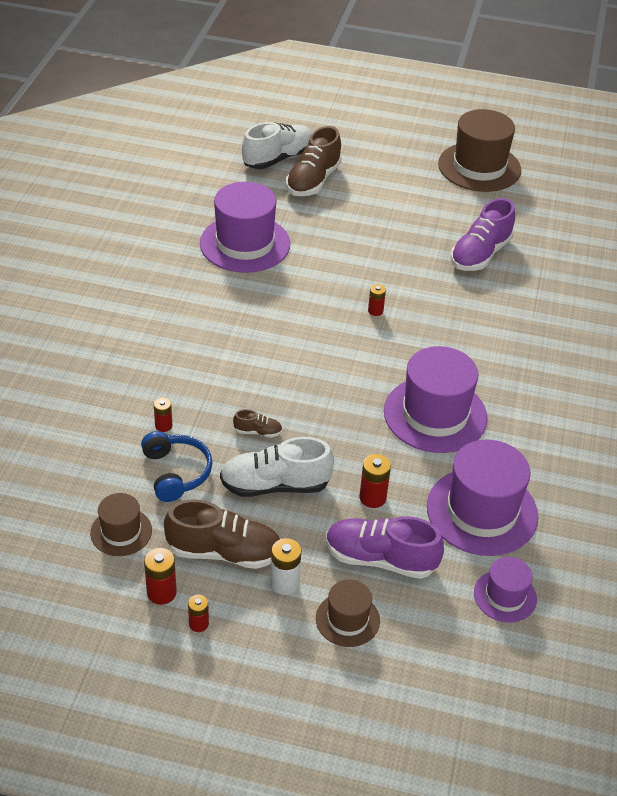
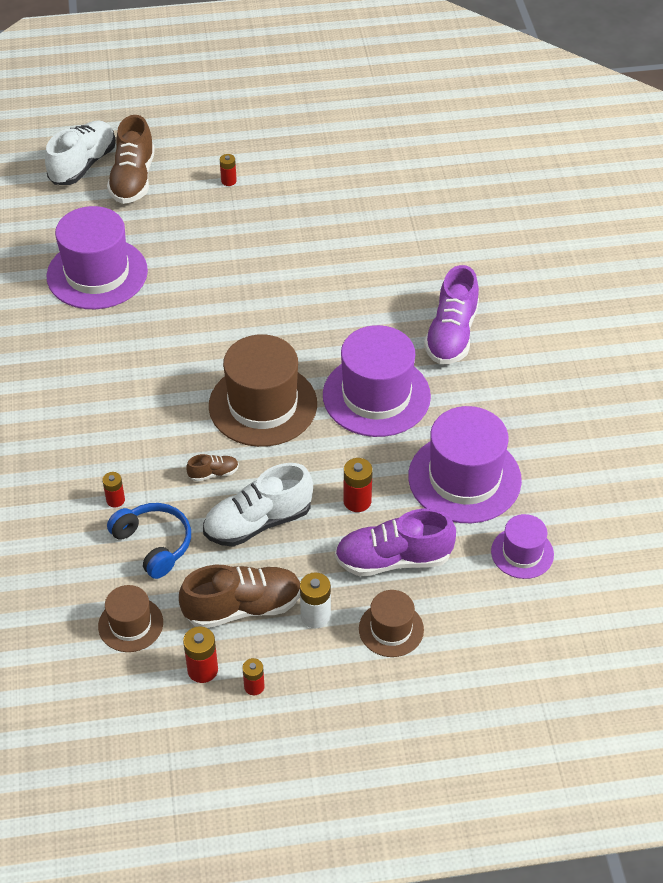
camera: 20 degrees left, 5 degrees up
(375, 311) = (267, 305): red battery -> red battery (228, 181)
(479, 167) = (296, 112): brown hat -> brown hat (263, 405)
(480, 254) = (341, 210): purple shoe -> purple shoe (451, 335)

